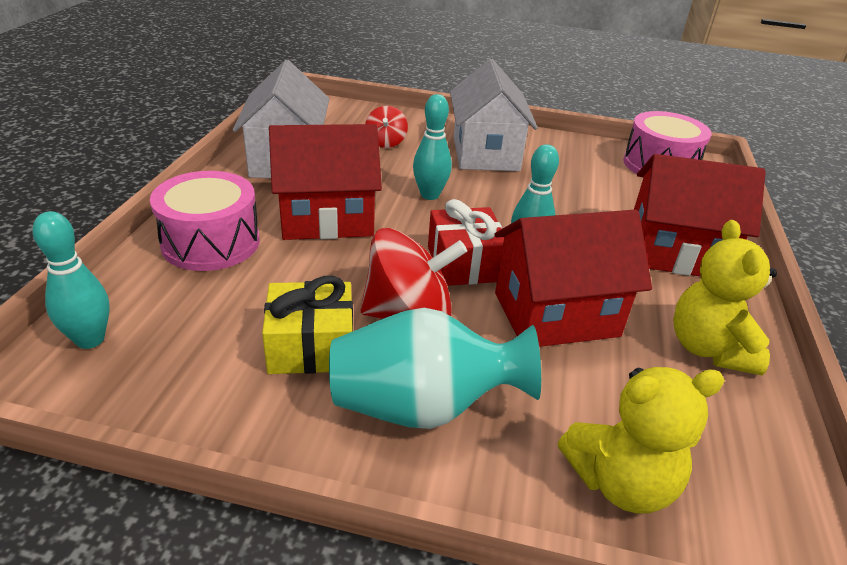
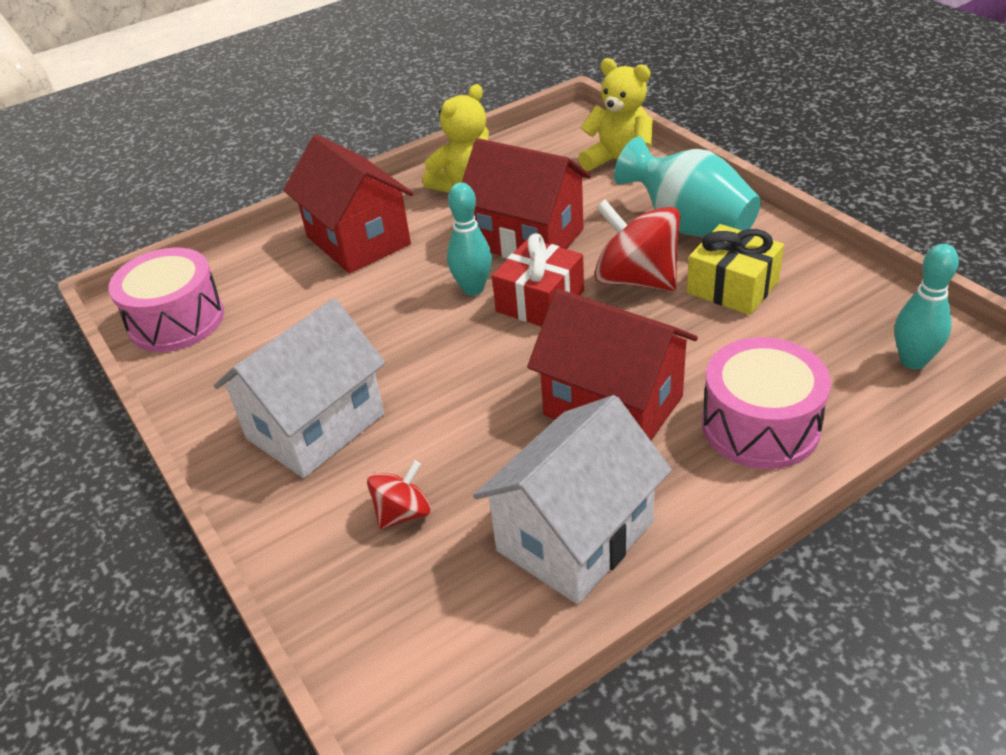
camera: 130 degrees left, 5 degrees up
(430, 195) = (469, 390): turquoise bowling pin -> none

